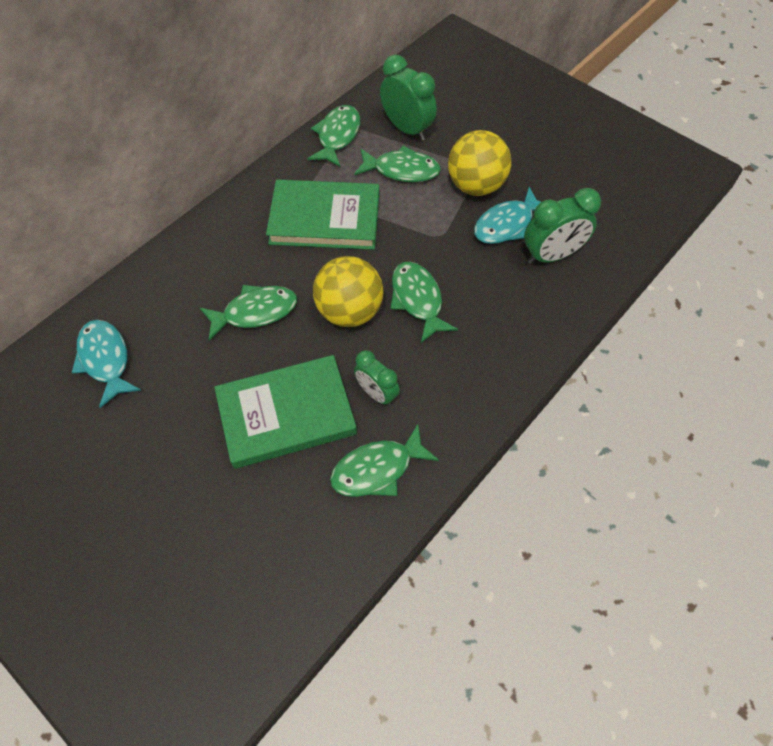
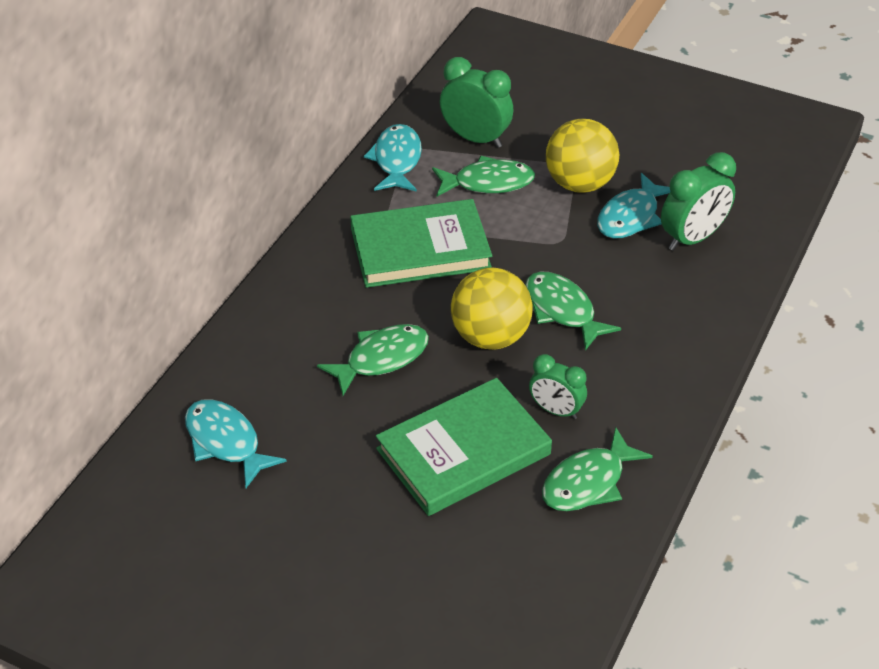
camera: 15 degrees left, 15 degrees down
(337, 136) = (397, 160): green fish -> turquoise fish

